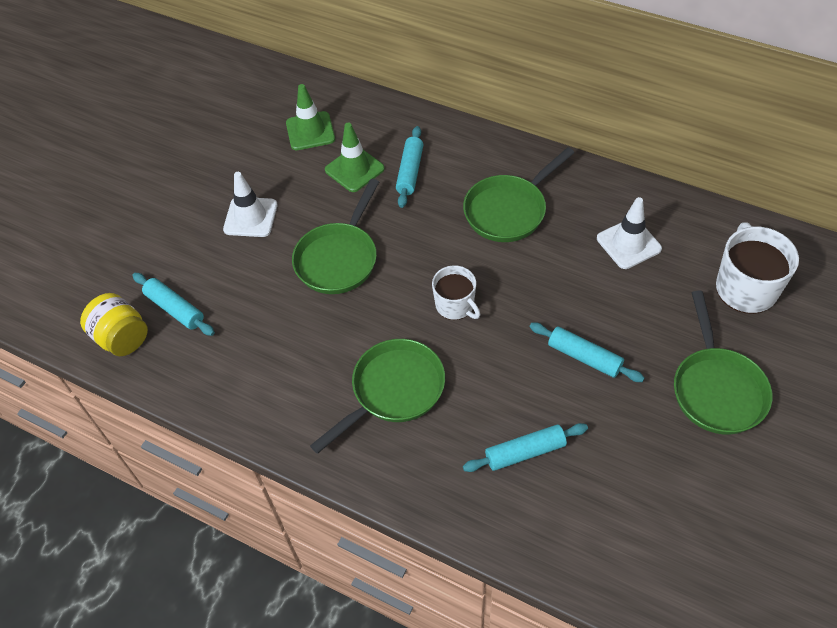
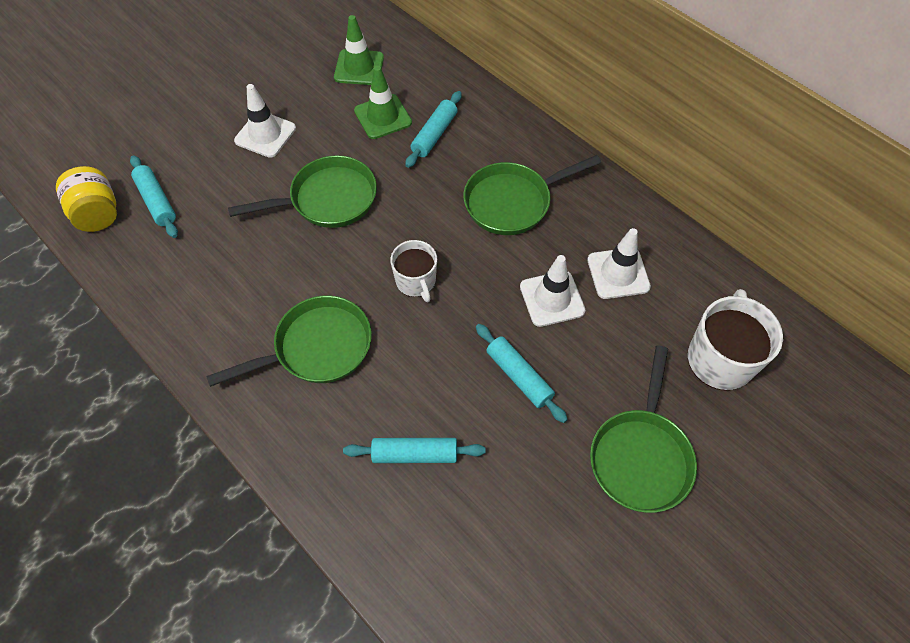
camera: 15 degrees right, 5 degrees up
(339, 258) = (327, 199): green pan -> green pan turned 150 degrees counterclockwise
(582, 283) = (552, 299): none -> white traffic cone

